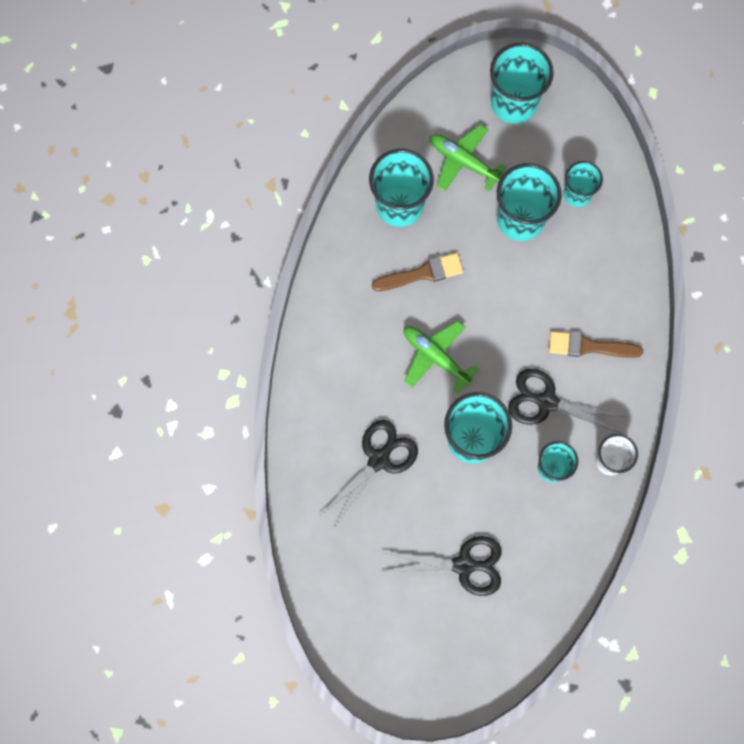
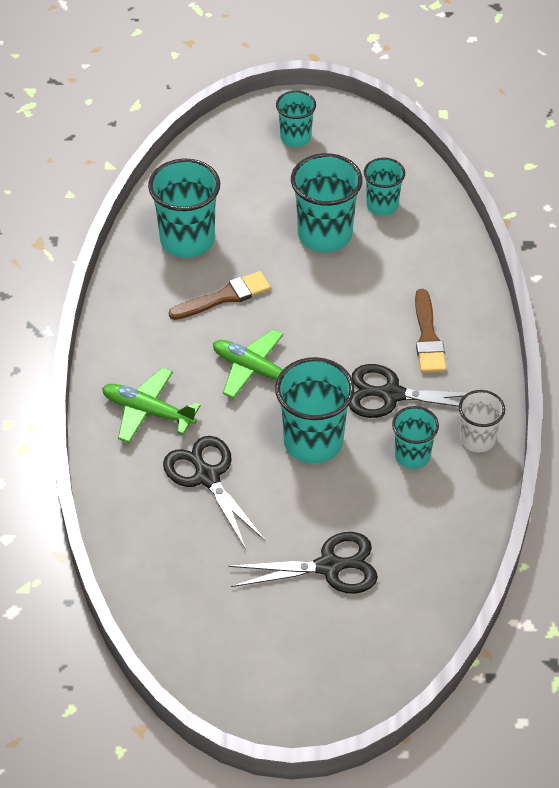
camera: 10 degrees left, 25 degrees down
(379, 459) = (207, 477): black scissors -> black scissors turned 60 degrees counterclockwise
(463, 161) = (250, 193): green plane -> green plane (147, 411)
(514, 102) = (295, 137): turquoise cup -> turquoise cup, size x0.60
(589, 346) = (428, 337): brown brush -> brown brush turned 90 degrees counterclockwise

